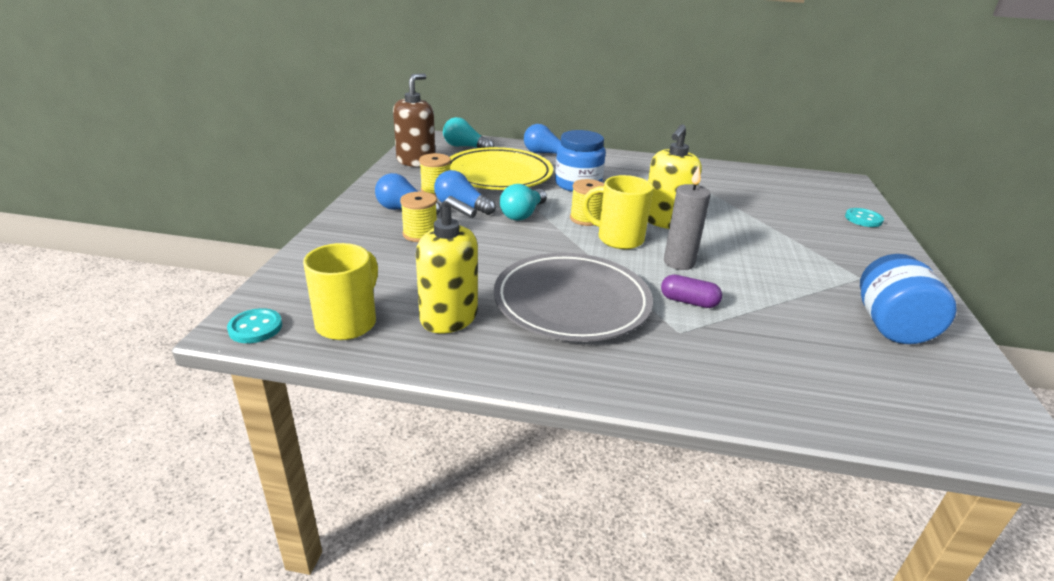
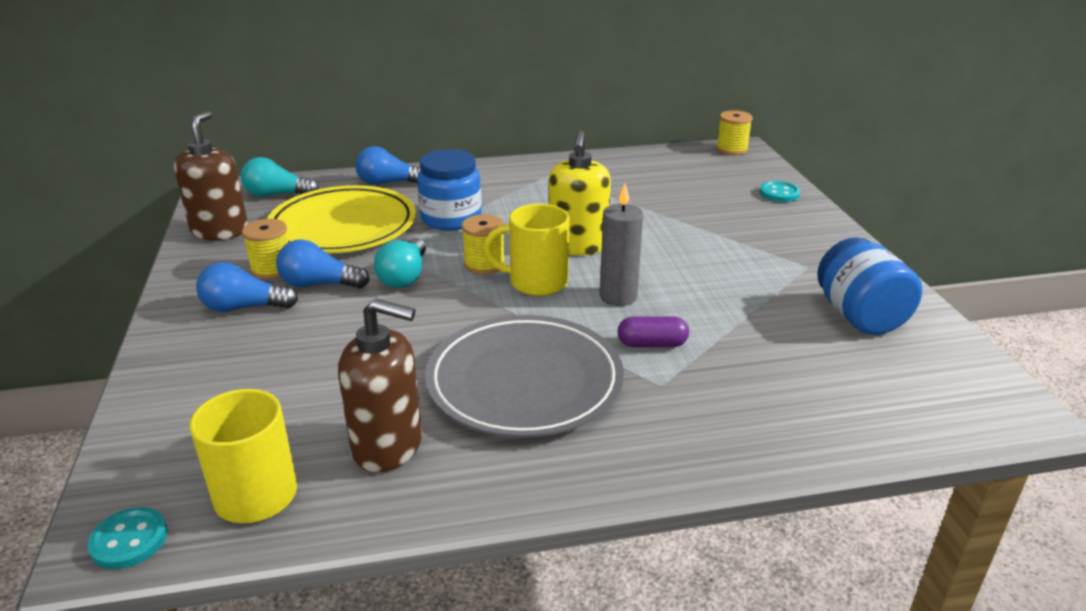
camera: 20 degrees left, 0 degrees up
(420, 234) = (285, 338): yellow spool -> yellow spool (732, 149)
(449, 318) = (388, 446): yellow soap dispenser -> brown soap dispenser

